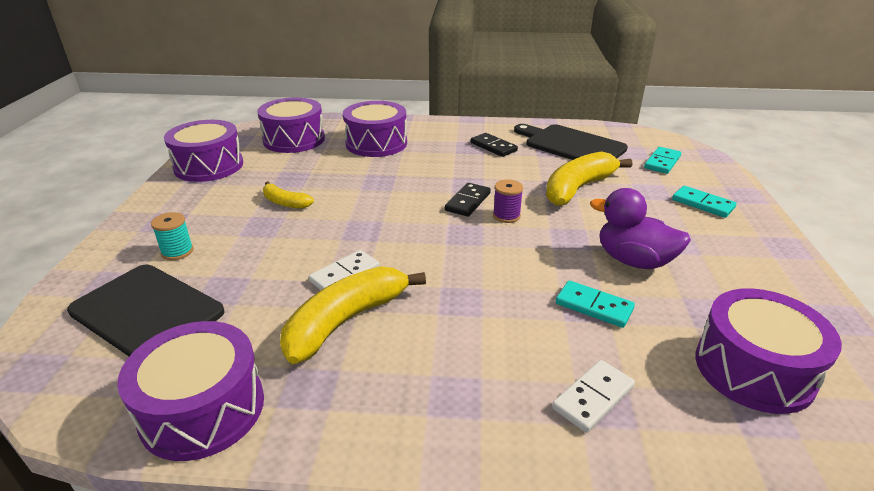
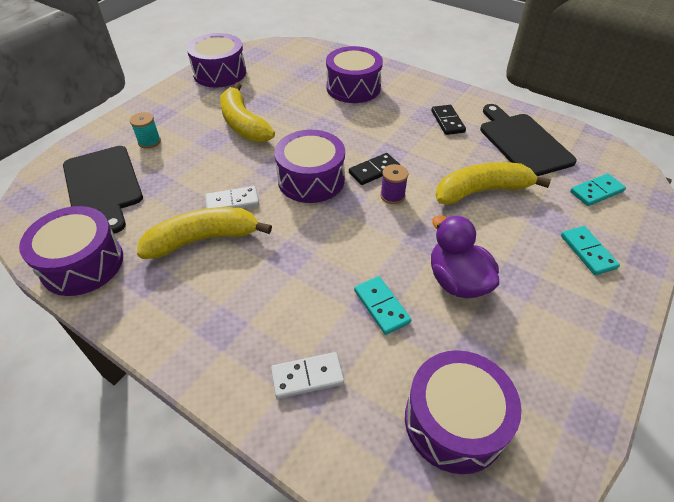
camera: 30 degrees right, 15 degrees up
(285, 202) = (243, 124): yellow banana -> yellow banana, size x1.89
(294, 139) = (295, 65): purple drum -> purple drum (311, 179)

